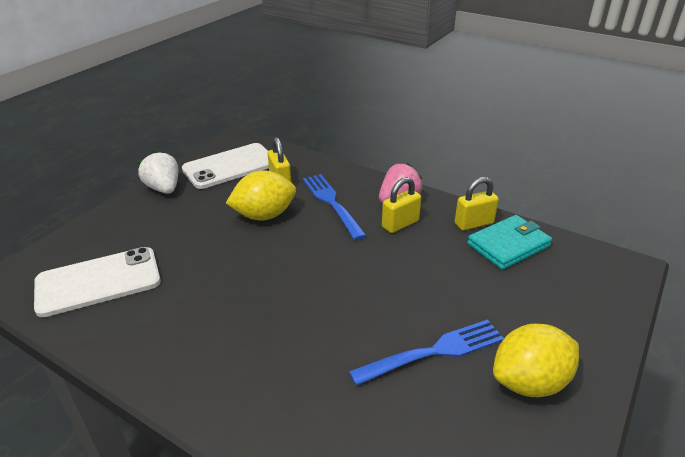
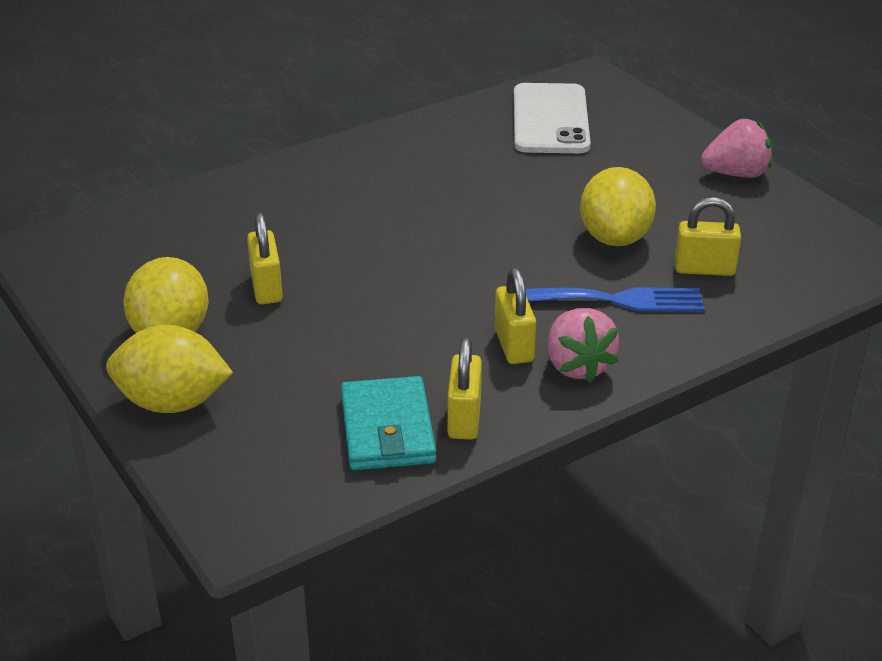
camera: 115 degrees right, 0 degrees up
(164, 189) = (736, 174): white strawberry -> pink strawberry
(230, 166) = (779, 234): white phone -> none
(433, 352) = (266, 288): blue fork -> yellow padlock
(586, 342) = (172, 403): none -> yellow lemon

